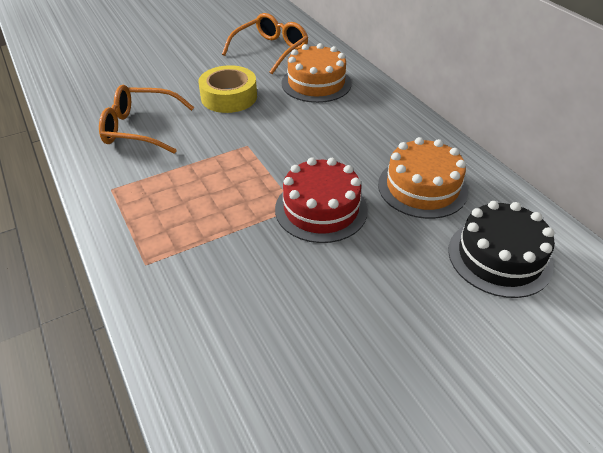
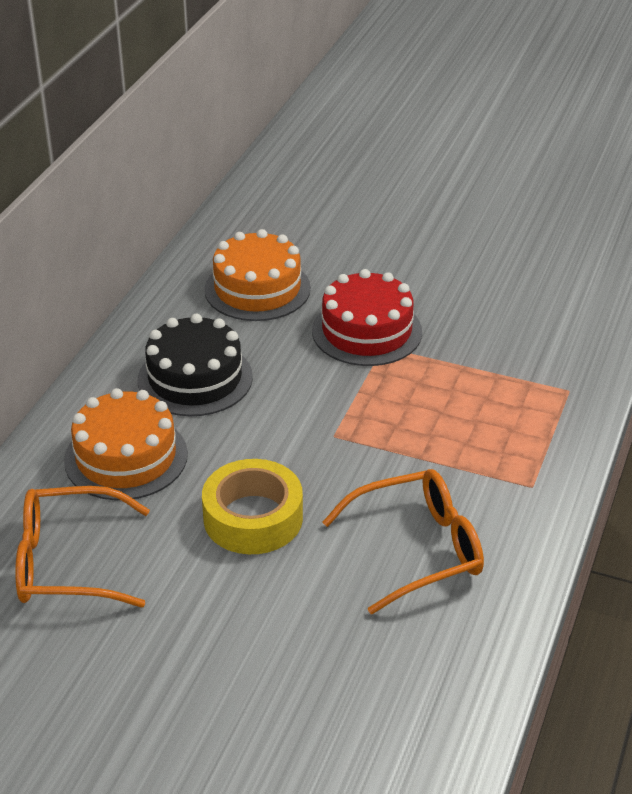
camera: 130 degrees left, 5 degrees down
(140, 128) = (418, 549): orange glasses -> orange glasses turned 75 degrees counterclockwise
(499, 257) = (303, 223): black cake -> black cake (195, 378)

